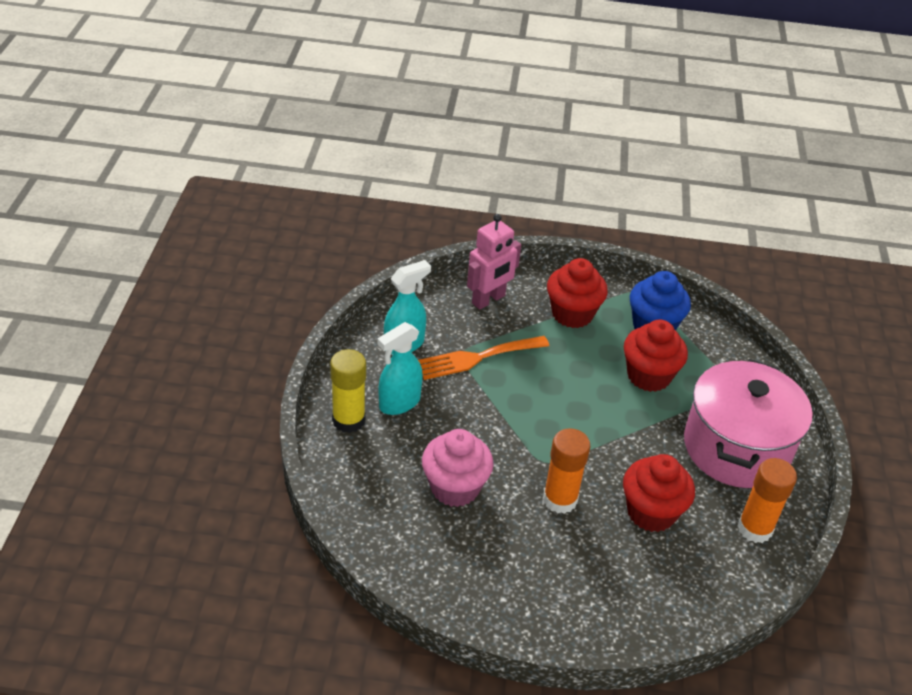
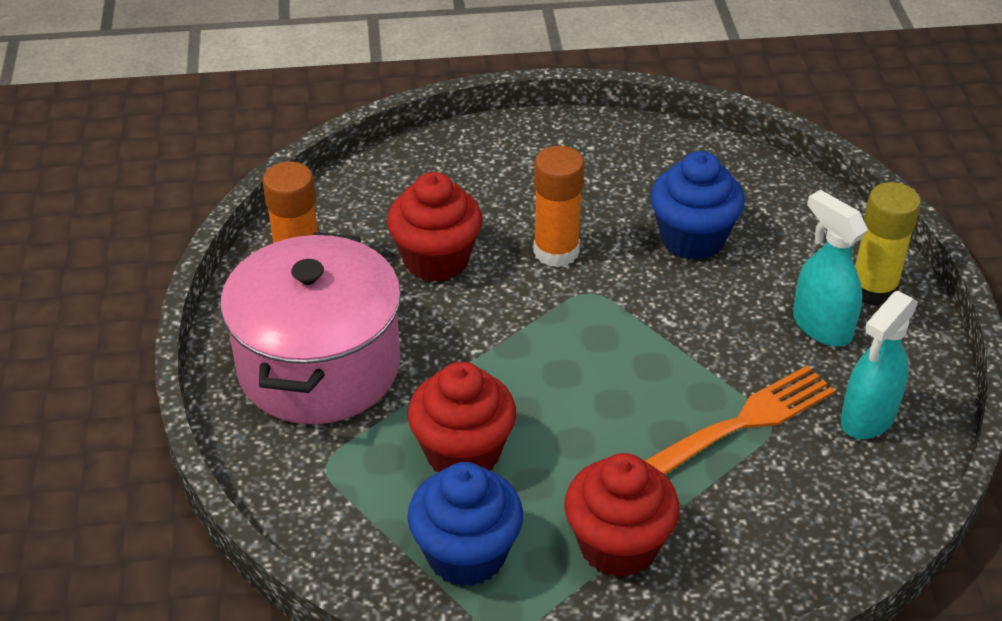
camera: 170 degrees right, 0 degrees up
(399, 403) = (821, 326): turquoise spray bottle -> turquoise spray bottle turned 75 degrees counterclockwise
(455, 487) = (692, 239): pink cupcake -> blue cupcake
(488, 300) = (776, 539): pink robot -> none

